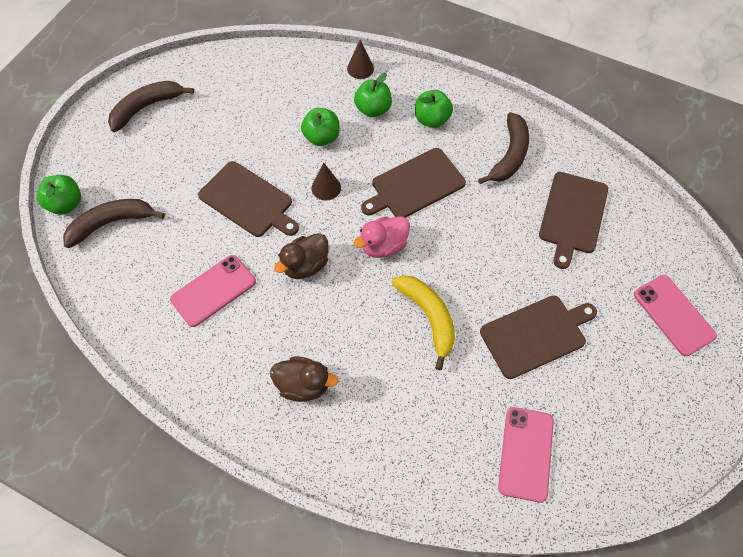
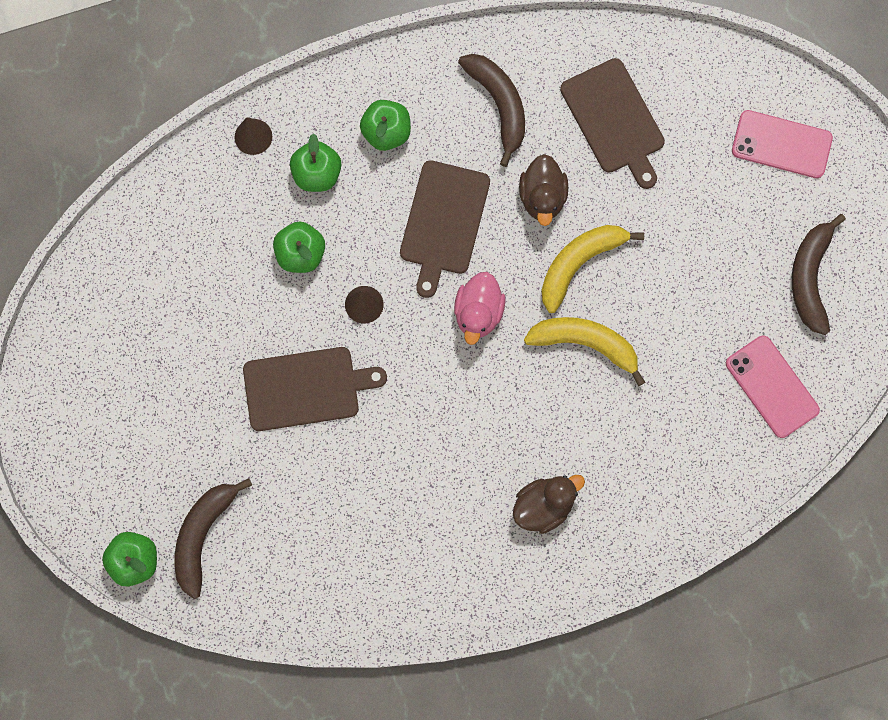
camera: 45 degrees left, 15 degrees up
(146, 107) = (85, 388): brown banana -> brown banana (810, 278)
(213, 290) = (374, 503): pink phone -> none
(305, 265) = (429, 399): brown duck -> brown duck (542, 197)
(471, 271) = (579, 263): none -> yellow banana
(536, 335) = (688, 273): brown cutting board -> none

